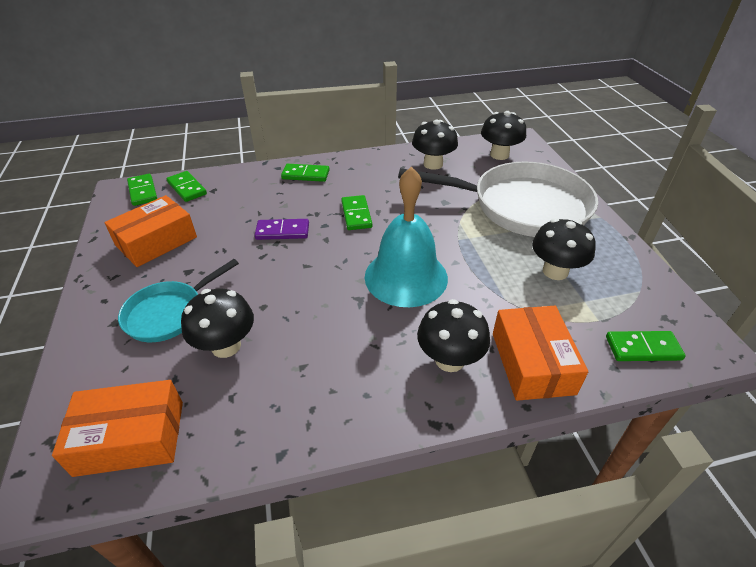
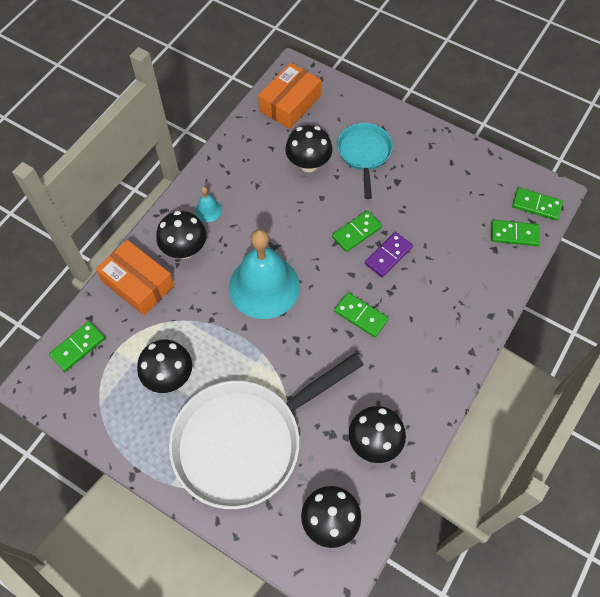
camera: 135 degrees right, 20 degrees up
(156, 241) = (451, 182): orange box -> none
(305, 175) = (457, 327): green domino -> green domino (356, 232)
(383, 381) = (208, 210): none -> turquoise bell

